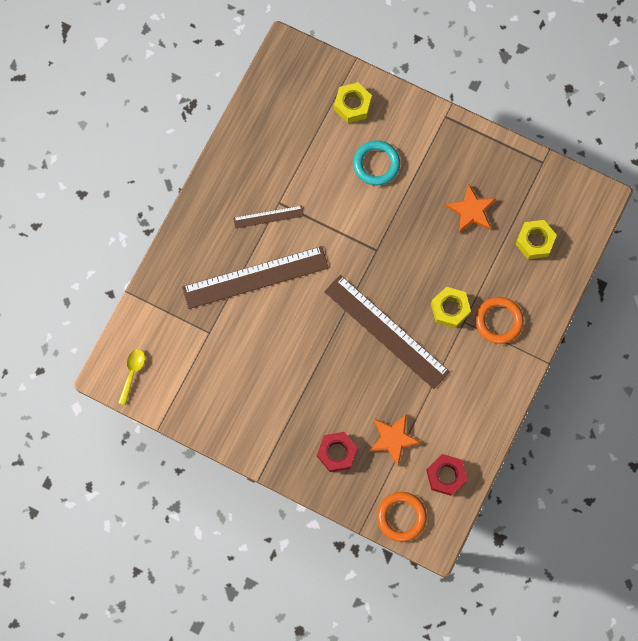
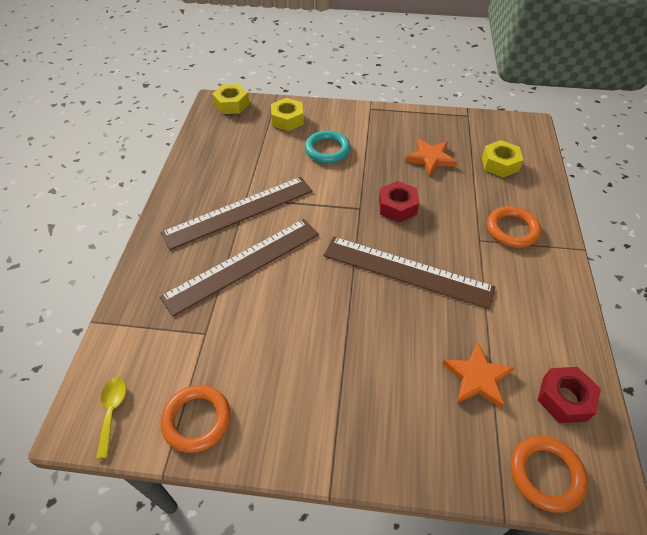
camera: 20 degrees left, 25 degrees down
(188, 399) = (197, 420): none -> orange ring
(268, 216) = (239, 211): brown ruler -> brown ruler, size x2.07
(337, 453) = (418, 419): red nut -> red nut (397, 207)
(450, 309) = (459, 233): yellow nut -> yellow nut (232, 104)

